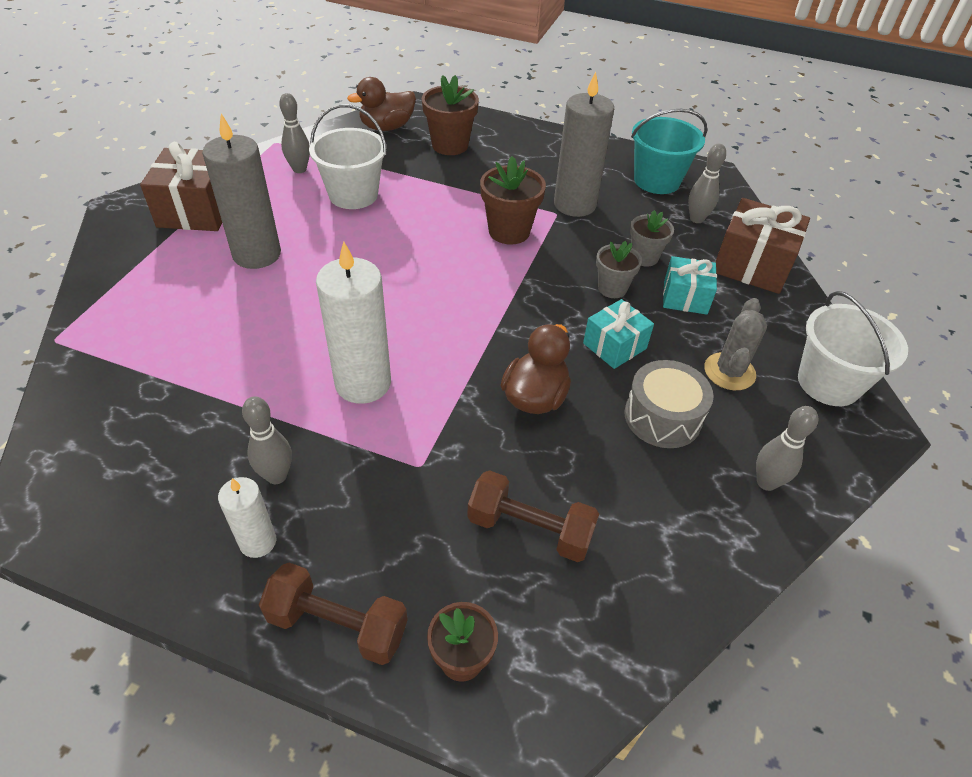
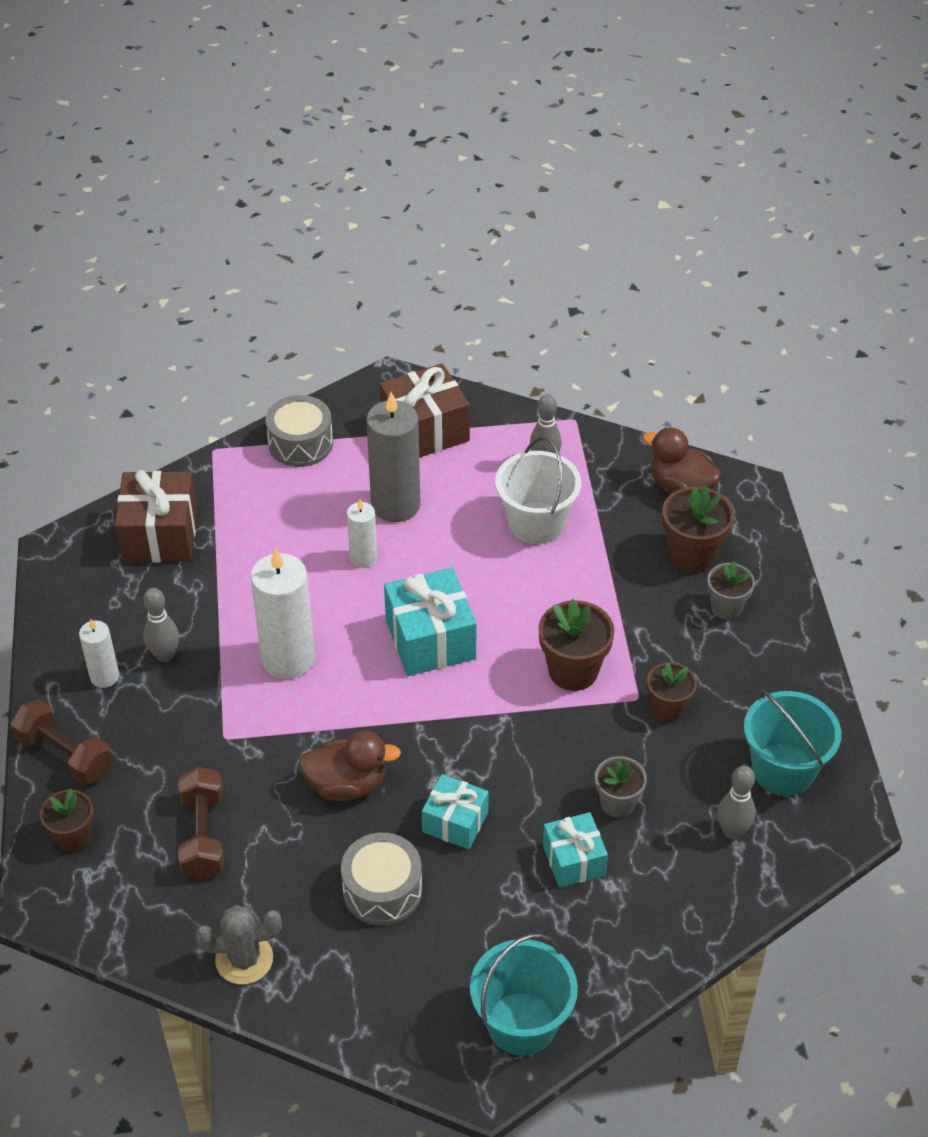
camera: 65 degrees right, 0 degrees up
(121, 281) = (300, 443): none -> grey drum
(294, 293) = (363, 558): none -> white candle
(337, 625) = (65, 755): brown dumbbell -> brown dumbbell turned 45 degrees counterclockwise
(417, 289) = (430, 639): none -> turquoise gift
(574, 204) = (668, 708): grey candle -> brown flower pot
(612, 288) = (542, 791): grey flower pot -> grey flower pot (726, 607)
(729, 371) = (481, 929): grey cactus -> grey cactus (244, 959)
(752, 265) = (680, 909): brown gift -> brown gift (160, 535)
(766, 482) = (349, 994): grey bowling pin -> none
(828, 383) = (521, 1023): white bucket -> turquoise bucket

